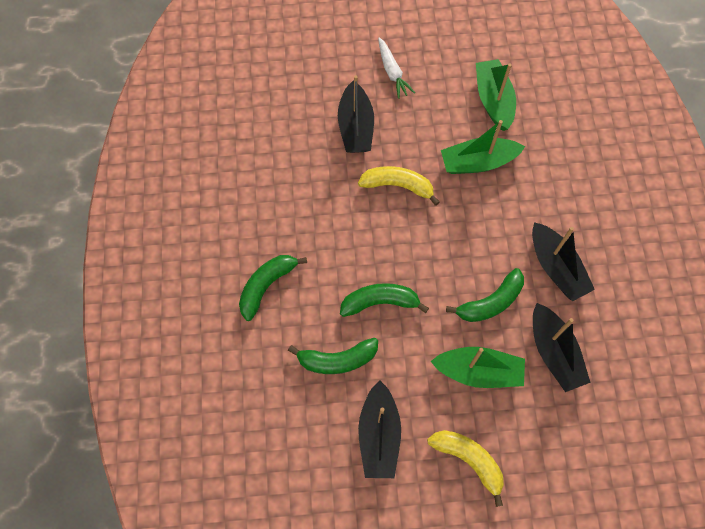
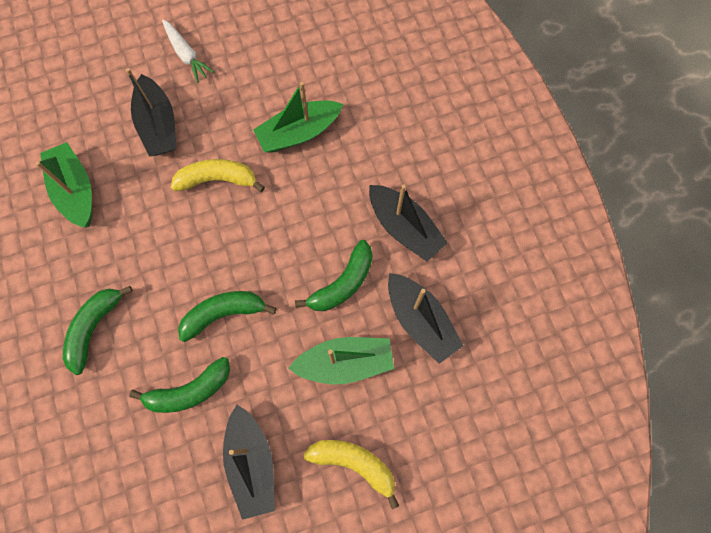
camera: 15 degrees left, 5 degrees up
(493, 100) = (302, 61): green boat -> green boat (75, 190)

